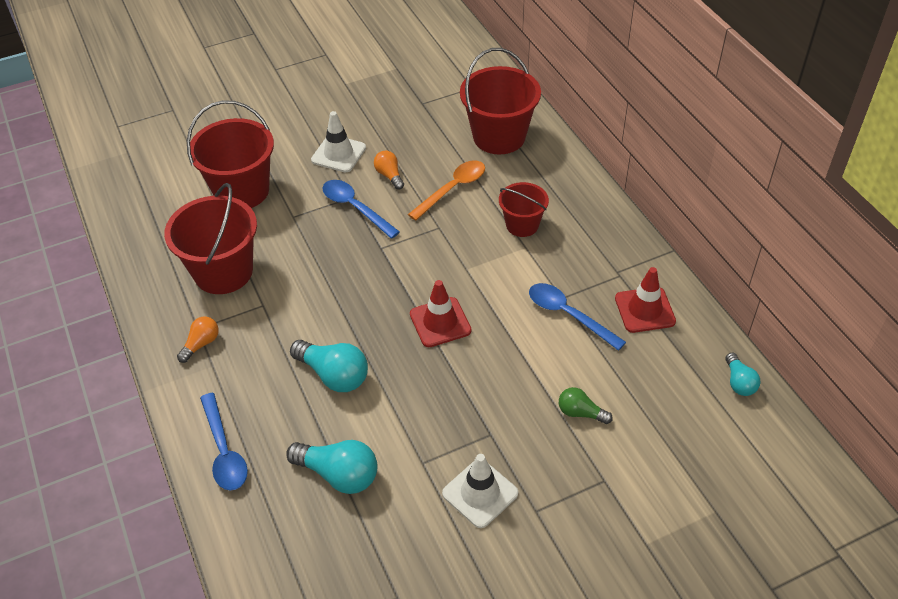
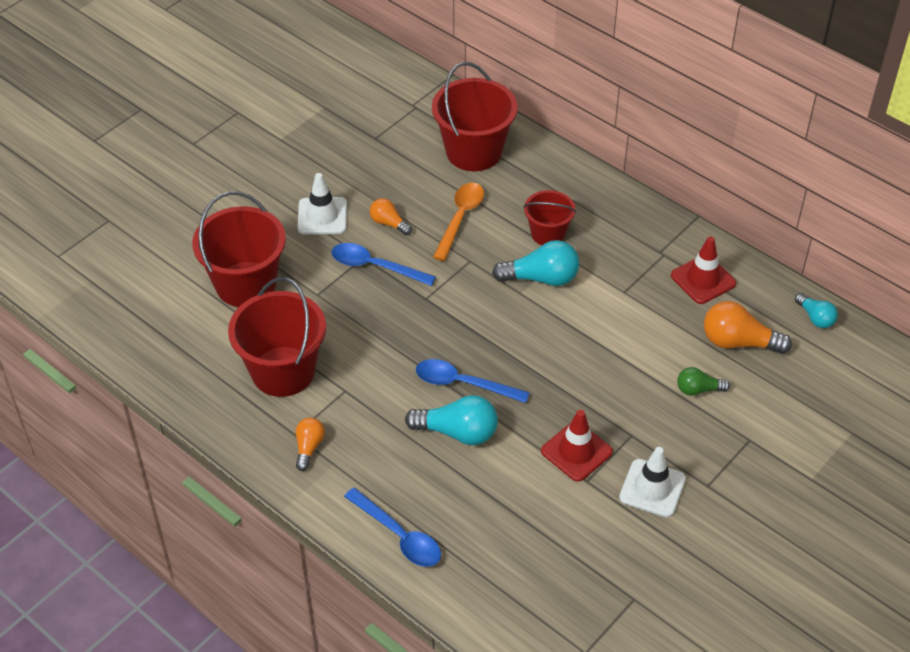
camera: 25 degrees left, 0 degrees up
(338, 474) = (518, 517): turquoise light bulb -> turquoise light bulb (541, 278)
(440, 322) = (526, 351): red traffic cone -> red traffic cone (576, 451)
(568, 315) = (639, 306): blue spoon -> blue spoon (463, 384)
(646, 380) = (738, 342): none -> orange light bulb

